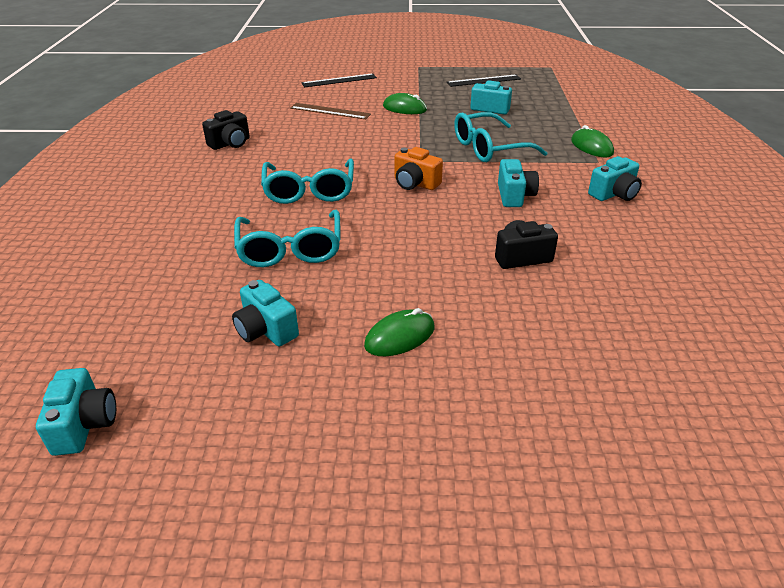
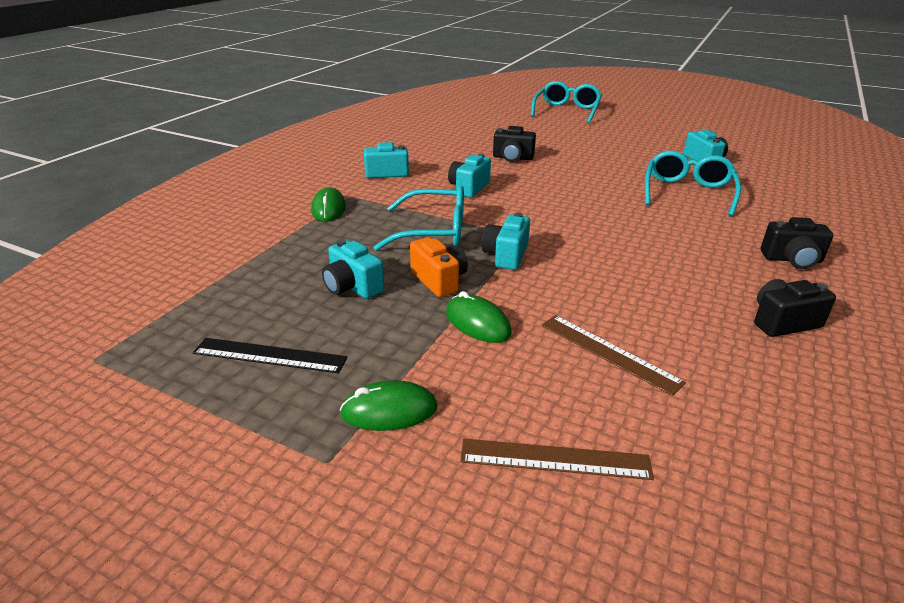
camera: 155 degrees left, 5 degrees down
(84, 425) = (799, 150): turquoise camera -> turquoise camera (506, 255)
(204, 189) = (792, 260): none -> black camera
(309, 190) = (665, 232): turquoise glasses -> turquoise glasses (566, 111)
(339, 80) = (555, 459): black ruler -> brown ruler
(400, 337) = (620, 145): green mouse -> green mouse (389, 411)
(415, 183) = (550, 215): orange camera -> orange camera (439, 280)

